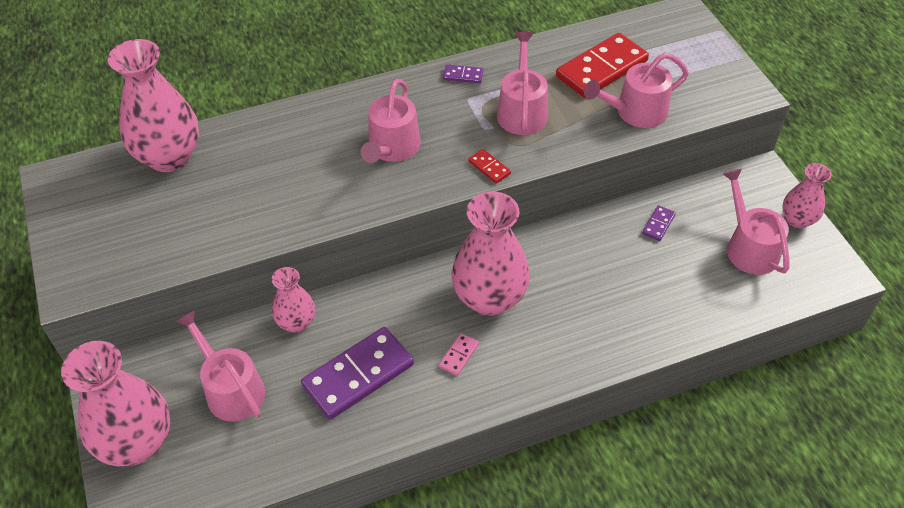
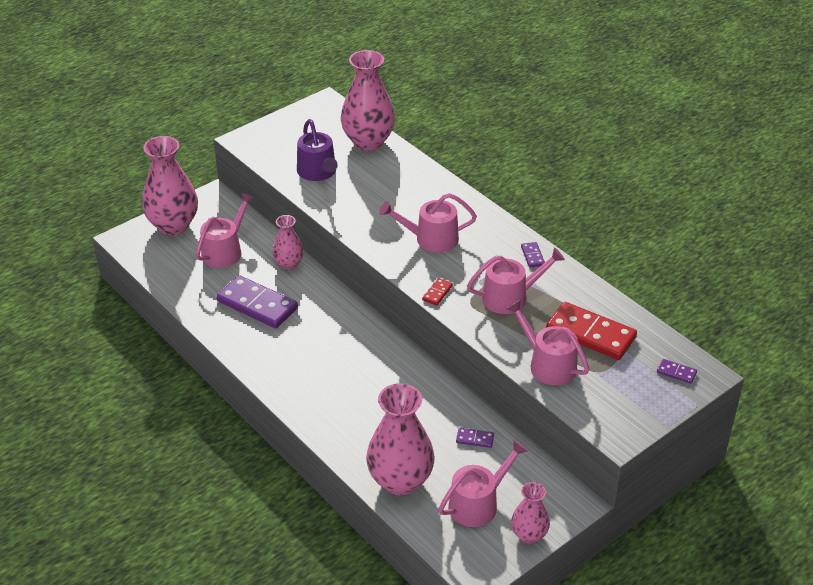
camera: 70 degrees right, 10 degrees down
(199, 222) = (318, 172): none -> purple watering can
(459, 355) = (293, 350): pink domino -> none
(489, 298) = (351, 354): pink vase -> pink vase (400, 481)
(675, 29) = (676, 372): none -> purple domino

